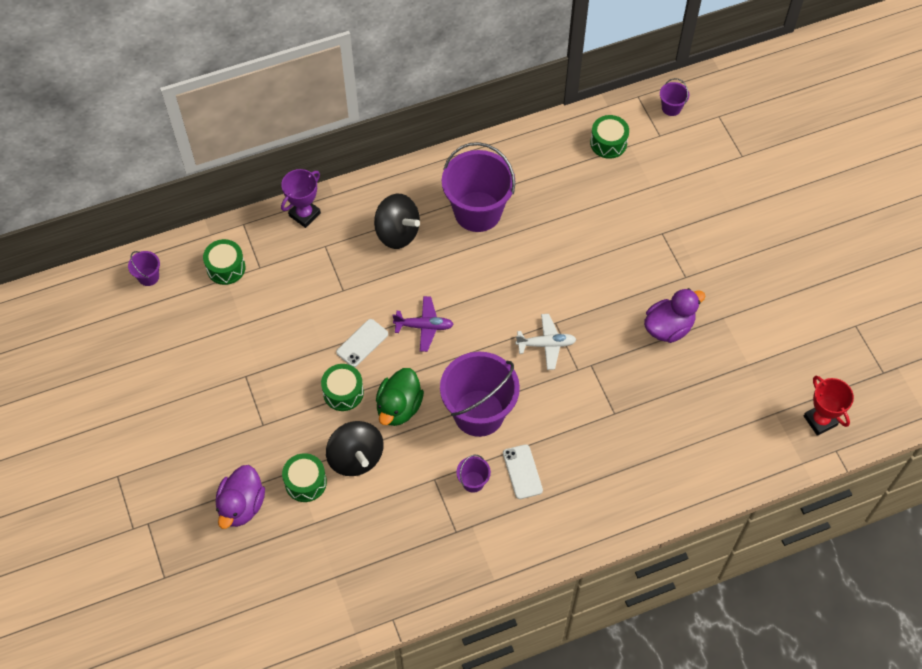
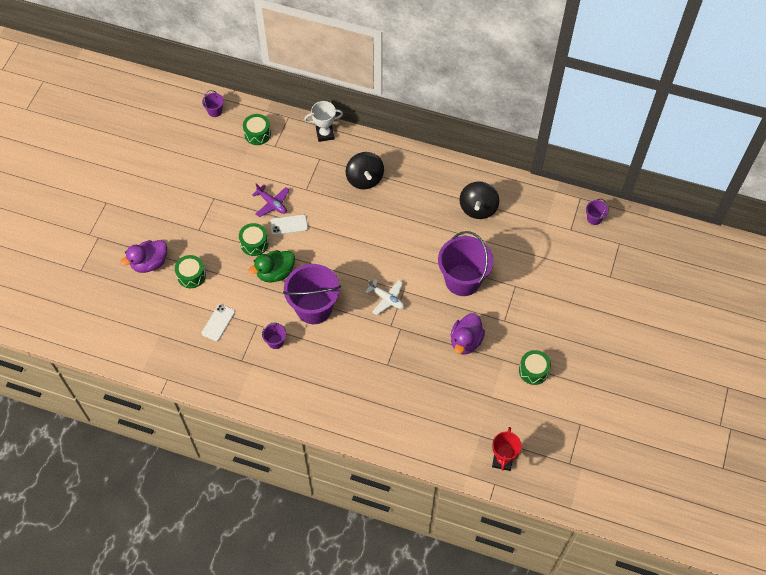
camera: 40 degrees right, 0 degrees up
(304, 214) = (325, 134): purple trophy -> white trophy
(356, 457) = (228, 282): black spinning top -> black spinning top (478, 208)
(424, 326) = (330, 240): purple plane -> purple plane (272, 203)
(477, 211) = (420, 198): purple bucket -> purple bucket (462, 280)
(522, 472) = (306, 357): white phone -> white phone (218, 322)
(608, 143) = (535, 212): green drum -> green drum (533, 371)
(668, 327) = (465, 341): purple duck -> purple duck turned 105 degrees clockwise

